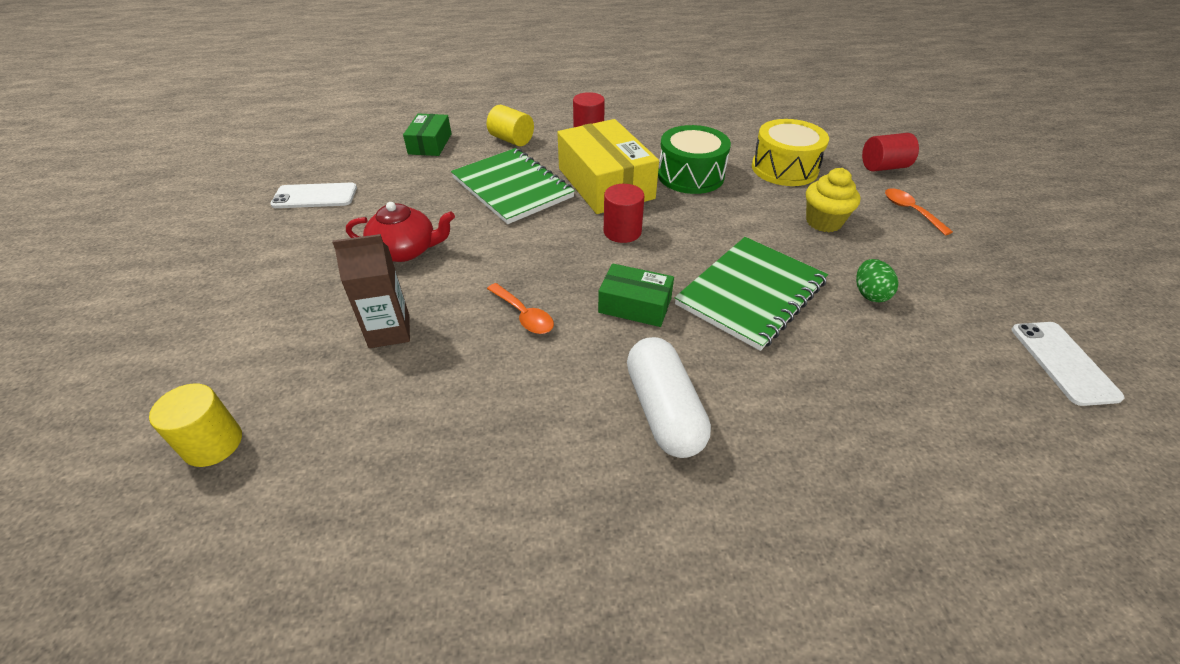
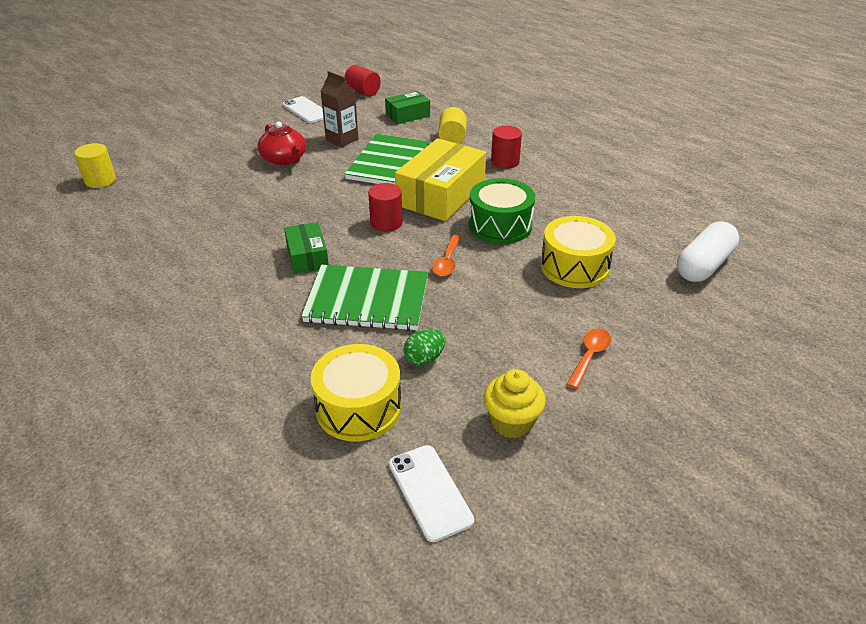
camera: 55 degrees right, 5 degrees down
(389, 331) = (210, 187): brown carton -> brown carton (342, 140)
(524, 315) = (260, 221): orange spoon -> orange spoon (447, 262)
(664, 410) = (216, 301): white capsule -> white capsule (704, 265)
(823, 222) = (508, 310): yellow cupcake -> yellow cupcake (511, 422)
(883, 167) = (657, 322): red cylinder -> red cylinder (363, 92)
(927, 363) = (358, 408): none -> yellow drum
(1063, 362) = (430, 492): white phone -> white phone turned 75 degrees counterclockwise

